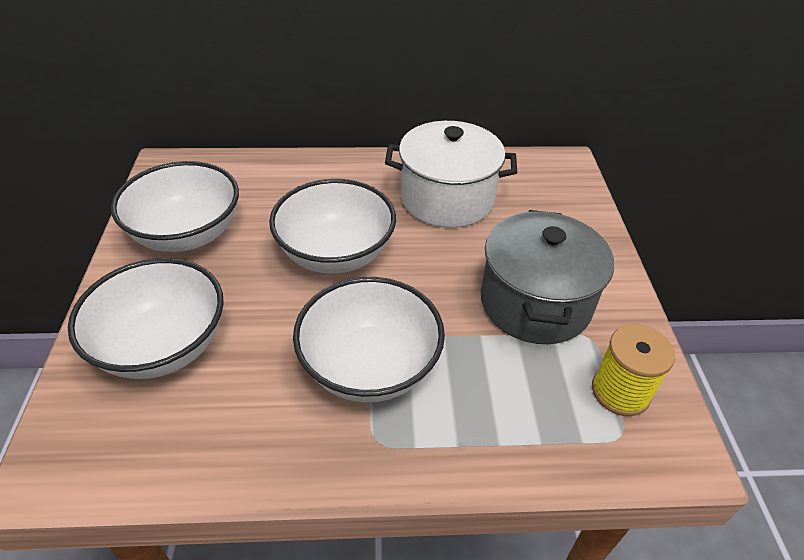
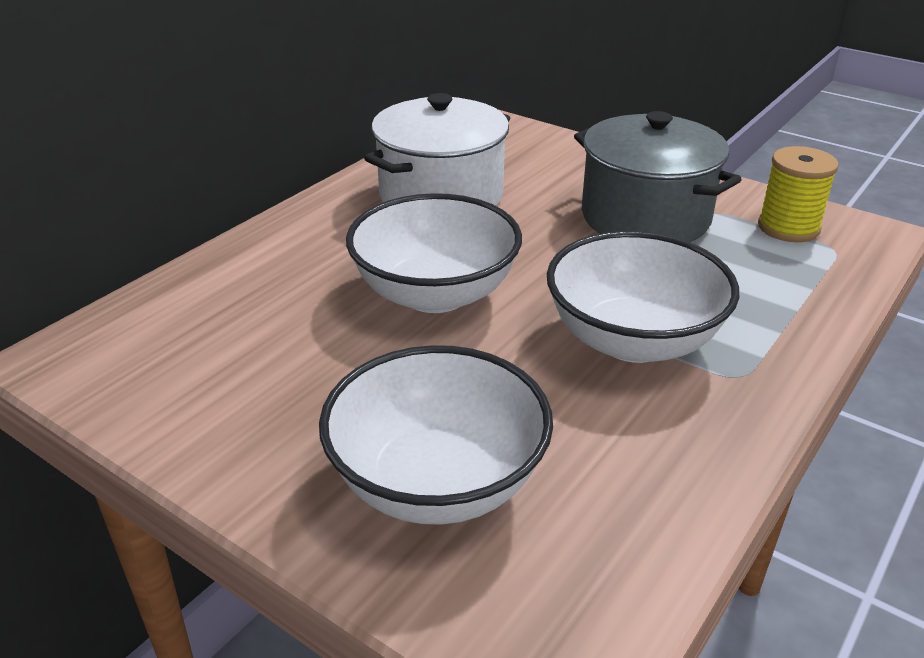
camera: 50 degrees left, 10 degrees down
(187, 234) = (242, 389): white bowl -> none

